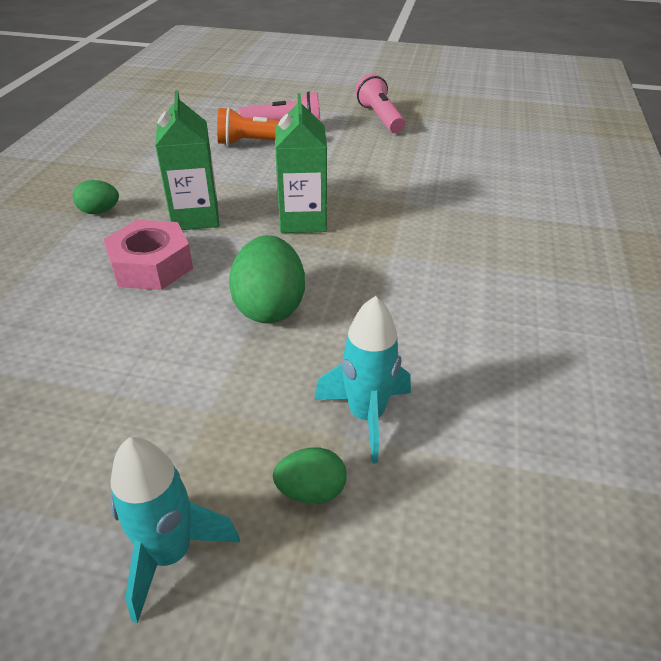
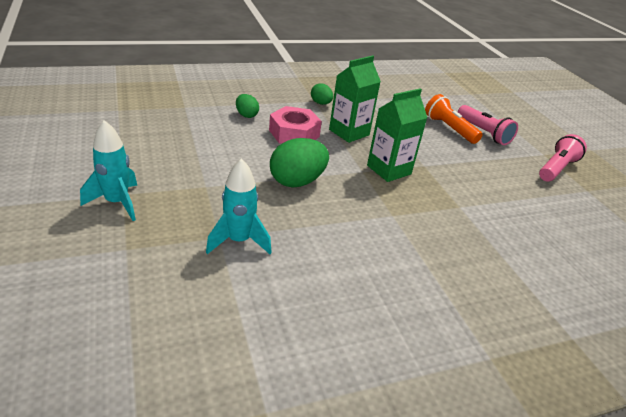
camera: 55 degrees right, 5 degrees down
(311, 491) = (174, 235): green egg -> green egg (246, 115)

